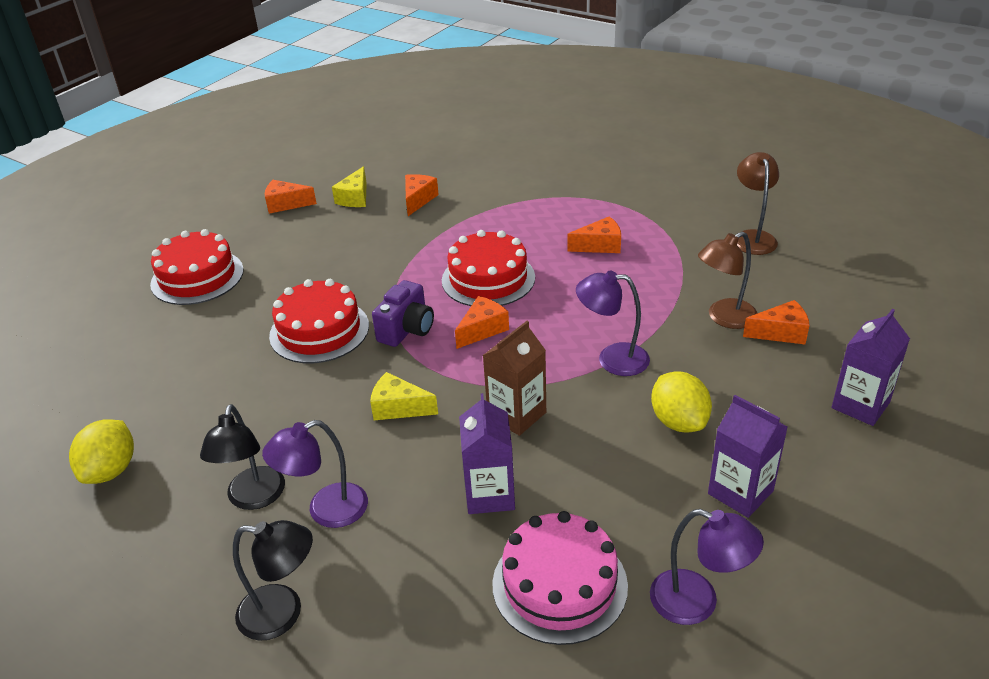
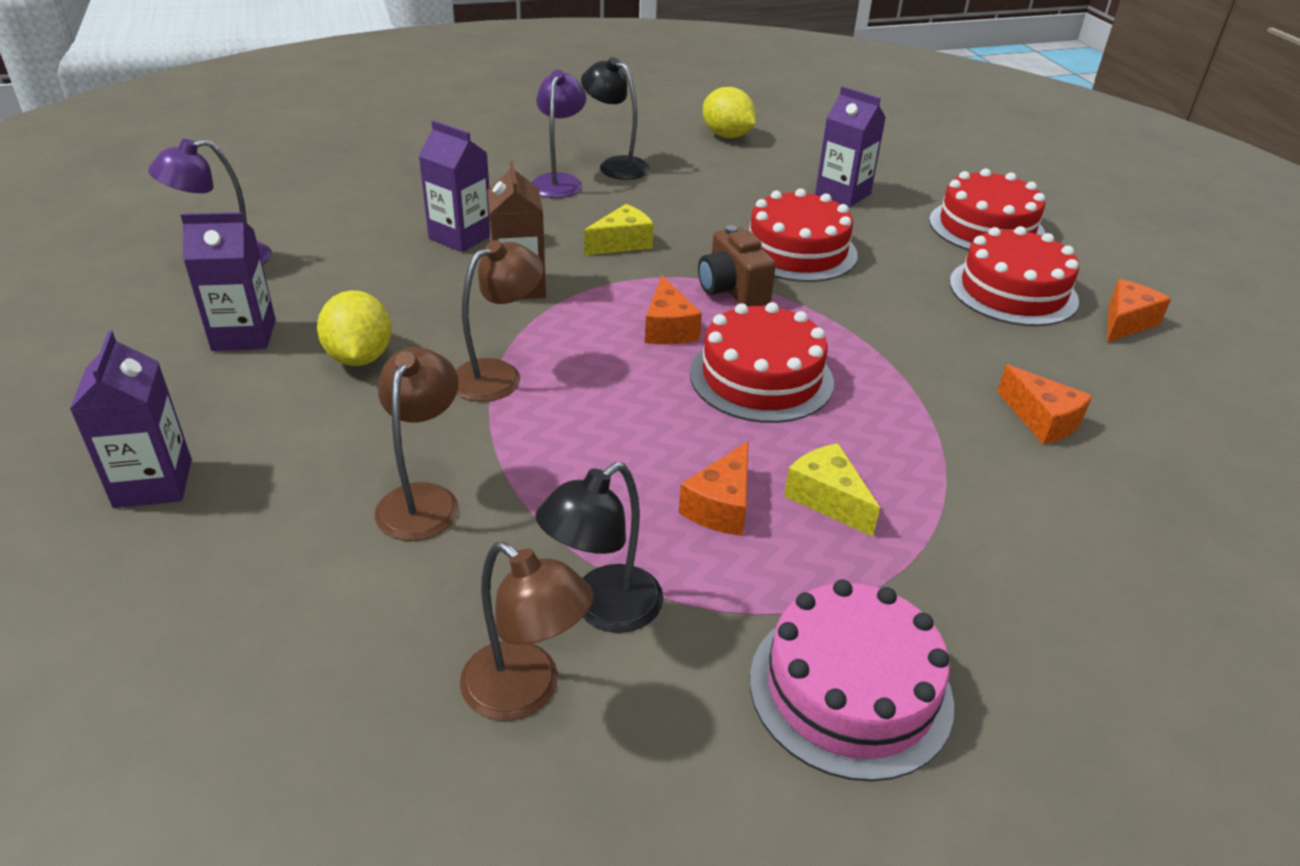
camera: 125 degrees right, 0 degrees up
(195, 351) = (842, 194): none -> purple carton
(283, 613) = (500, 146): black lamp -> black lamp (603, 609)
(286, 242) = (1013, 291): none -> red cake
(355, 198) = (1098, 375): yellow cheese -> yellow cheese (827, 499)
(407, 330) = (732, 290): purple camera -> brown camera
(559, 584) = (342, 224): pink cake -> pink cake (850, 689)
(612, 359) = (498, 375): purple lamp -> brown lamp
(678, 421) = (359, 357): yellow lemon -> yellow lemon turned 60 degrees clockwise
(781, 333) = (326, 524): orange cheese -> none

